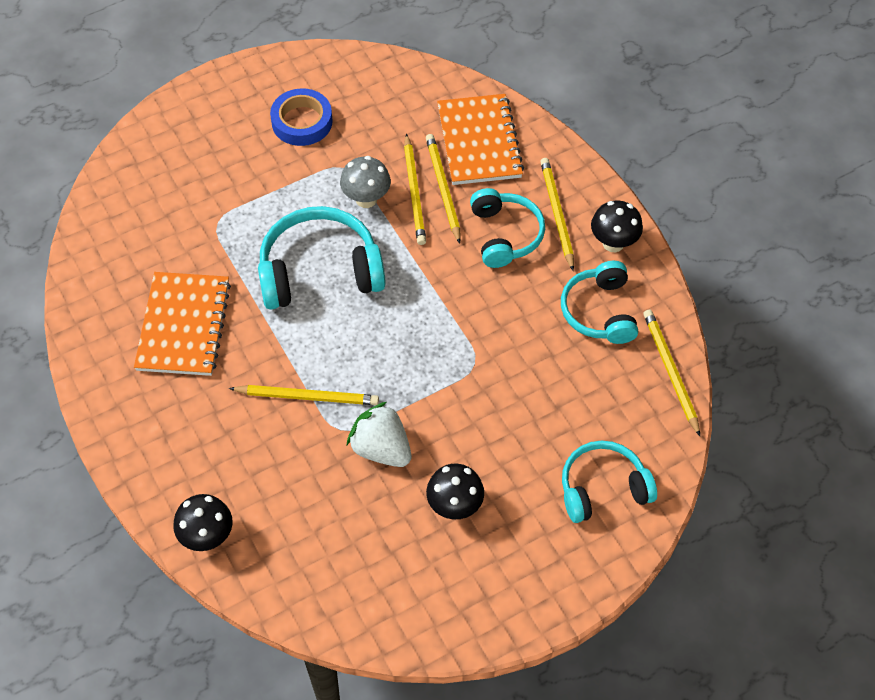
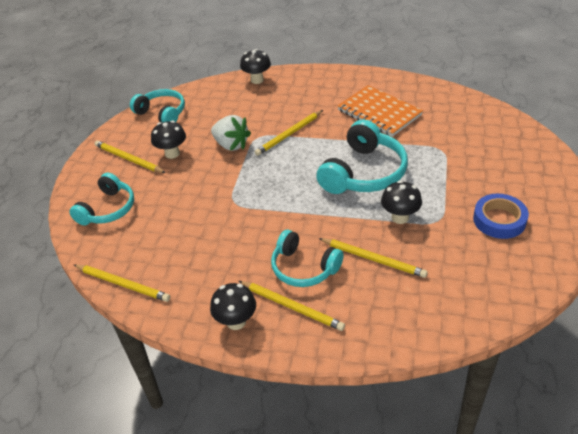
camera: 135 degrees right, 15 degrees down
(366, 199) = (400, 217): grey mushroom -> black mushroom
(381, 448) = (231, 145): white strawberry -> white strawberry turned 45 degrees clockwise
(414, 192) = (384, 243): yellow pencil -> yellow pencil (128, 159)
(479, 142) = (398, 304): orange notebook -> none
(599, 311) = (199, 278): turquoise headphones -> turquoise headphones (162, 113)

